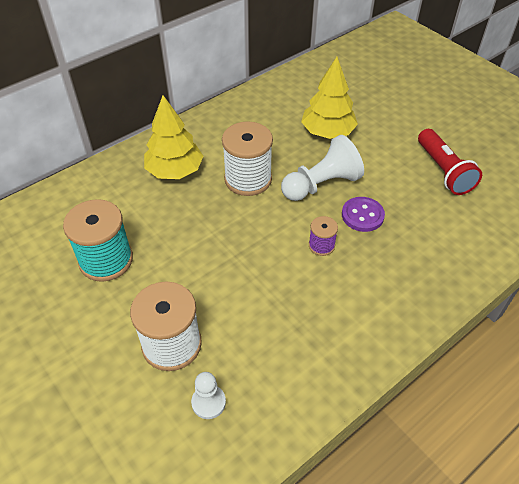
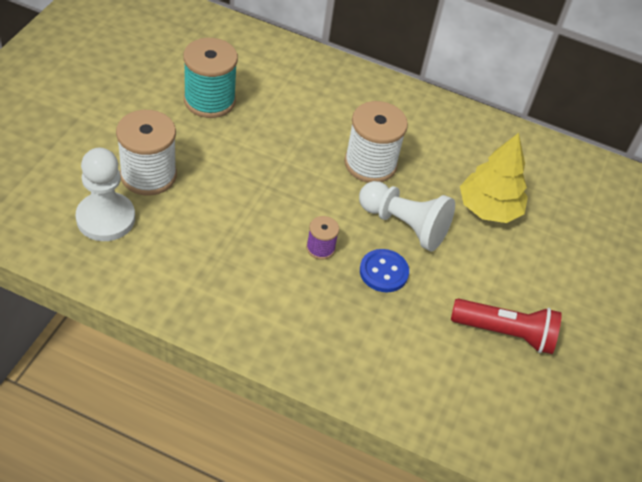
camera: 55 degrees right, 0 degrees up
(174, 171) = (343, 106): yellow tree -> none
(208, 402) = (106, 218): white pawn -> white pawn, size x1.85
(362, 215) = (383, 272): purple button -> blue button
(443, 171) = (505, 333): red flashlight -> red flashlight turned 120 degrees counterclockwise

